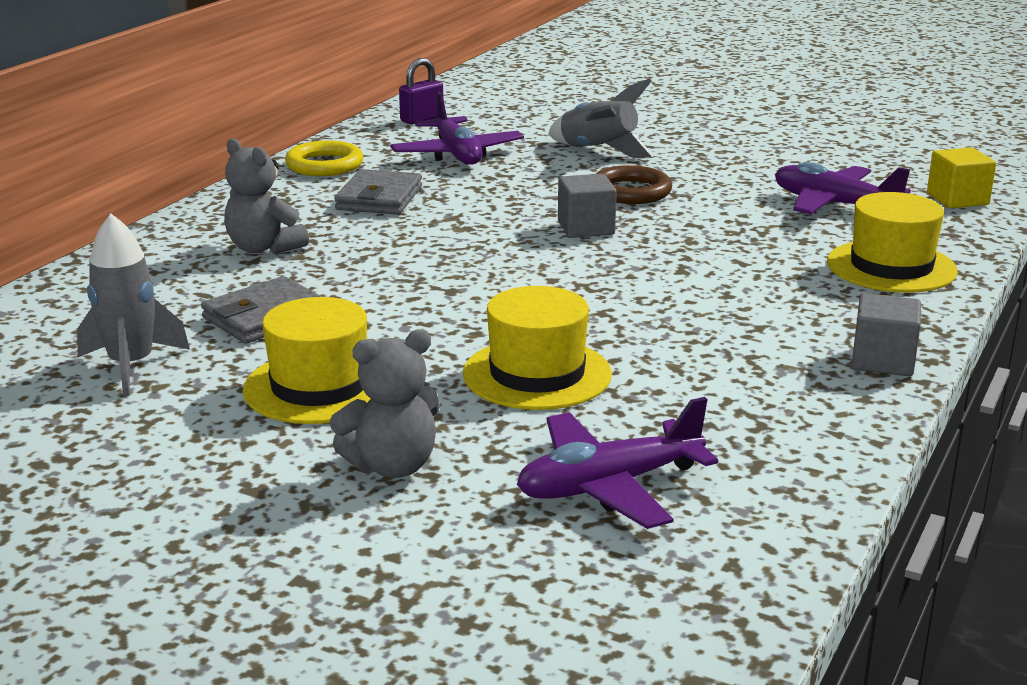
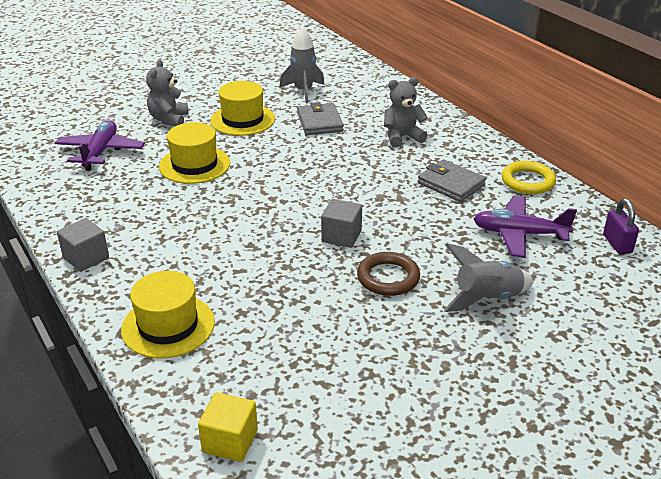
camera: 120 degrees right, 10 degrees up
(834, 204) = (283, 361): purple plane -> none

